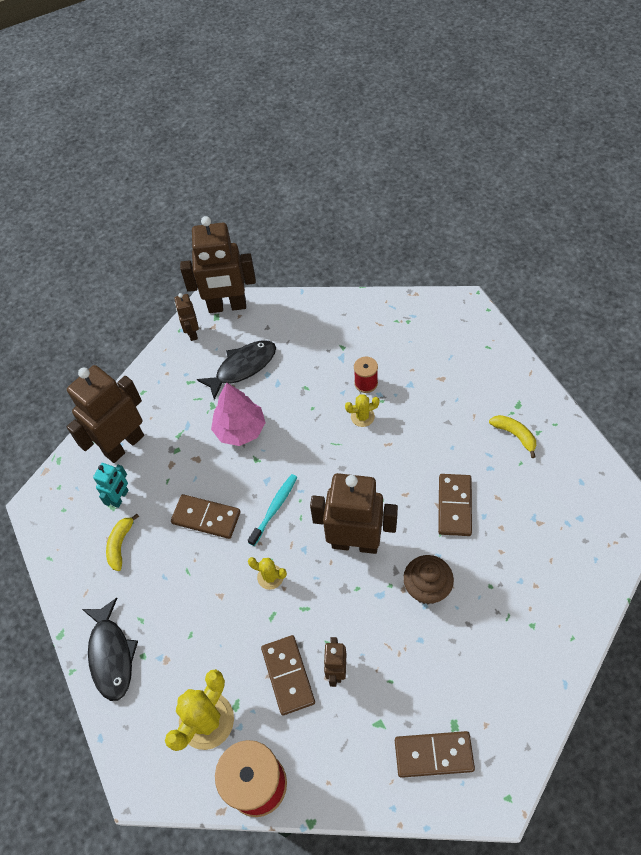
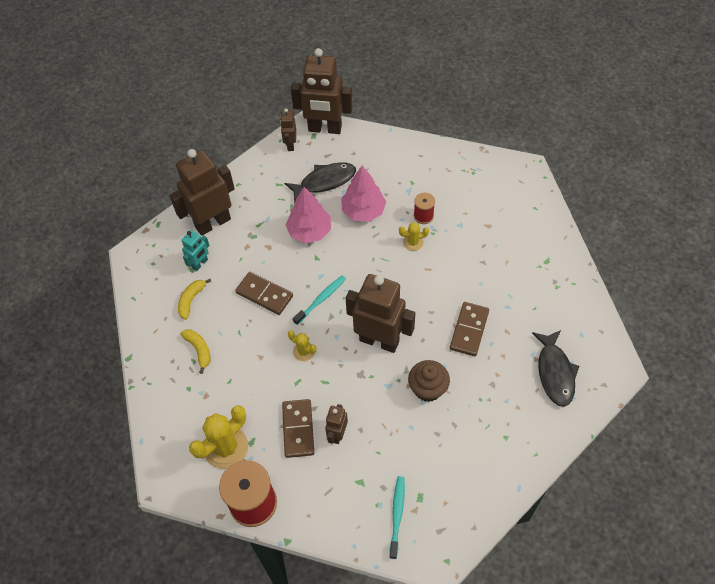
camera: 10 degrees right, 0 degrees up
(111, 655) = (164, 382): black fish -> black fish (555, 372)
(296, 392) = (363, 211): none -> pink tree
(433, 755) = (397, 515): brown domino -> turquoise toothbrush
(514, 435) = (536, 285): yellow banana -> yellow banana (199, 350)

